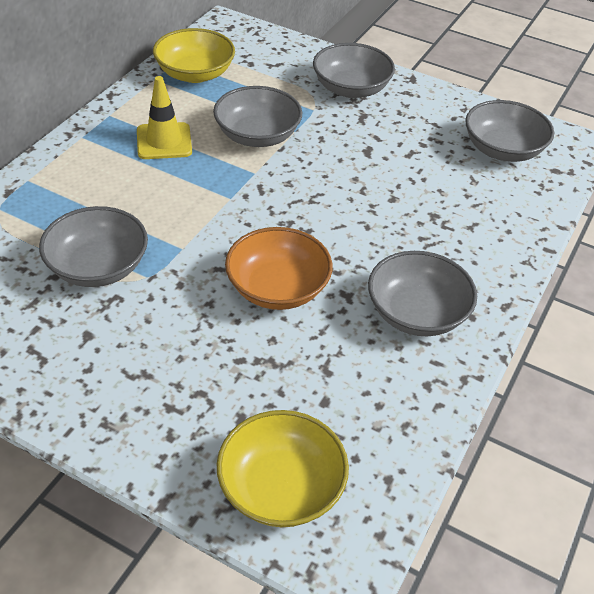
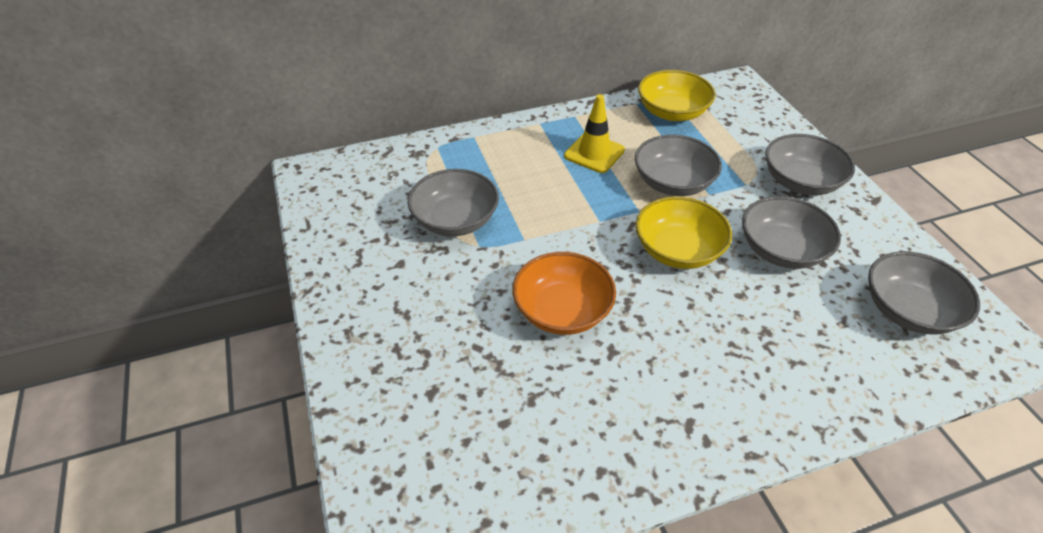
camera: 45 degrees right, 0 degrees up
(281, 487) = (404, 463): yellow bowl -> yellow bowl (678, 250)
(416, 313) = (657, 405): grey bowl -> grey bowl (782, 250)

